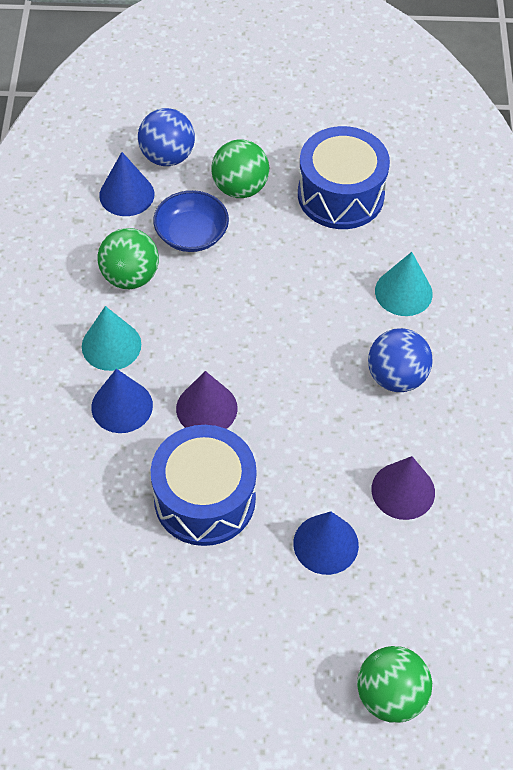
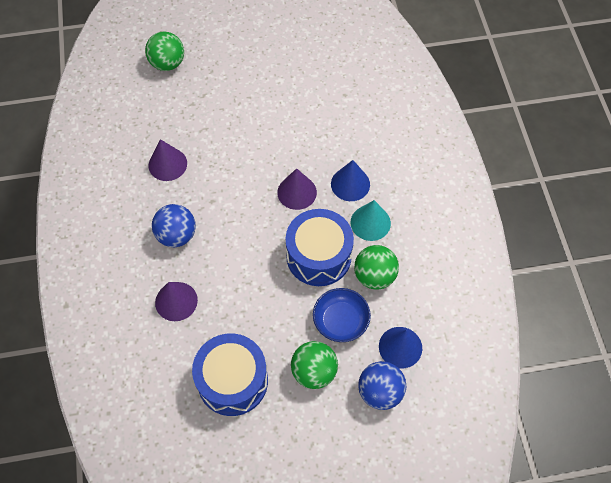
camera: 170 degrees right, 5 degrees up
(204, 499) = (285, 139): blue drum -> blue drum (318, 256)
(326, 544) = (210, 127): blue cone -> none
(403, 292) = (176, 301): turquoise cone -> purple cone

